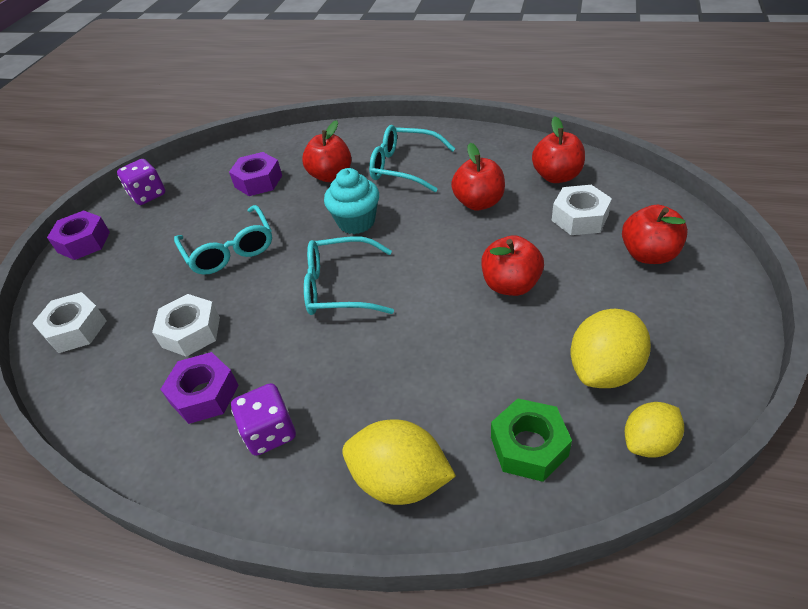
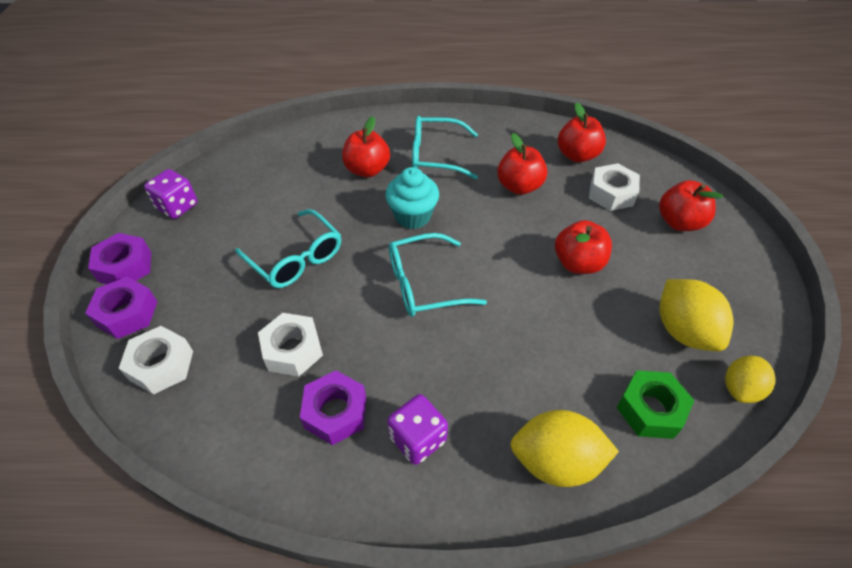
camera: 20 degrees left, 5 degrees up
(258, 181) = (294, 181): purple nut -> purple nut (127, 313)
(604, 369) = (683, 331): yellow lemon -> yellow lemon turned 45 degrees counterclockwise

